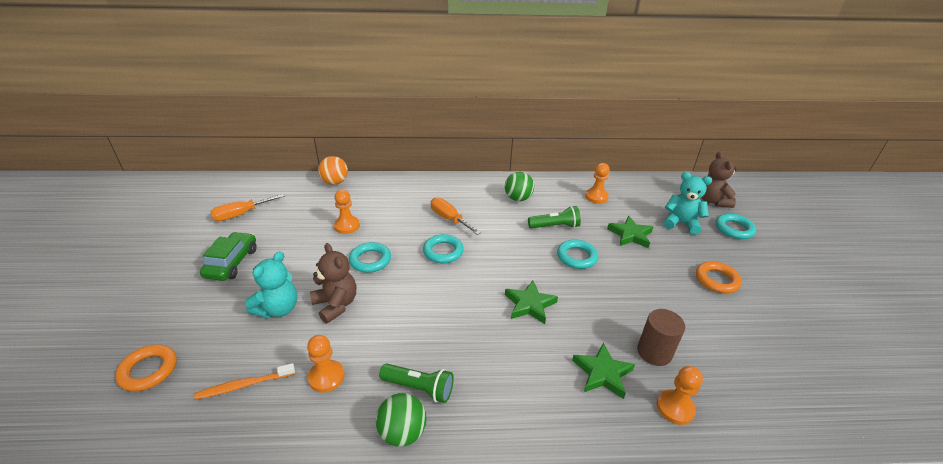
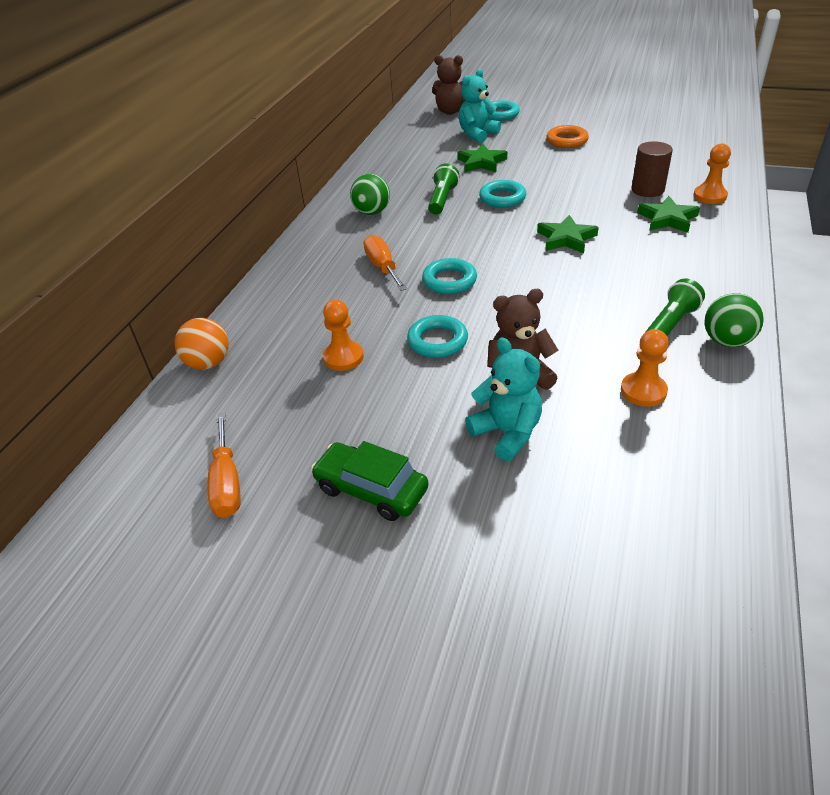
camera: 65 degrees left, 5 degrees up
(148, 370) = (599, 576): orange ring -> none
(245, 385) = (644, 464): orange toothbrush -> none
(449, 219) = (383, 267): orange screwdriver -> orange screwdriver turned 90 degrees clockwise
(596, 197) = (403, 165): orange pawn -> none

